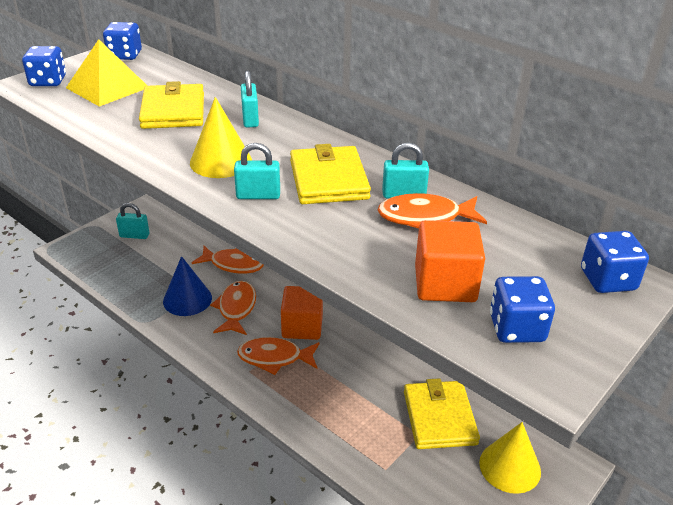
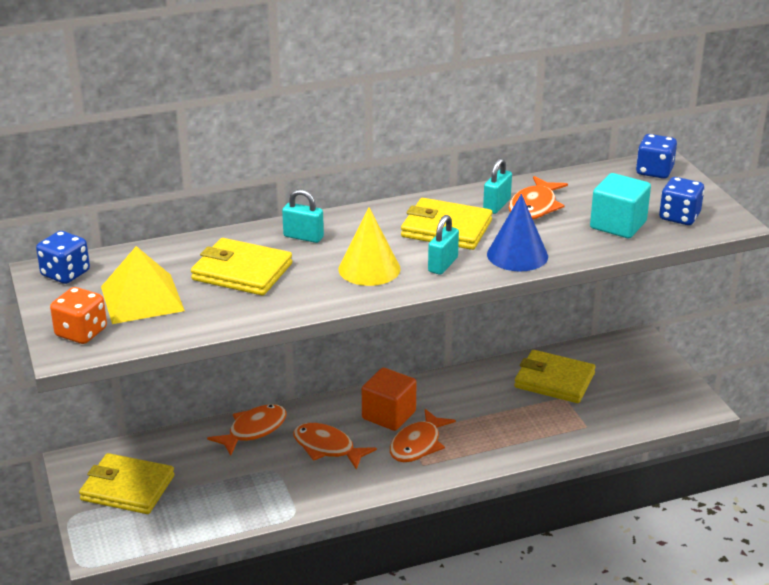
camera: 60 degrees left, 5 degrees down
(48, 81) = (81, 332): blue dice -> orange dice
(134, 235) = (127, 488): turquoise padlock -> yellow wallet
(187, 299) = (283, 476): blue cone -> blue cone (517, 255)
(445, 284) = (618, 225): orange cube -> turquoise cube
(510, 467) = (623, 367): yellow cone -> none

